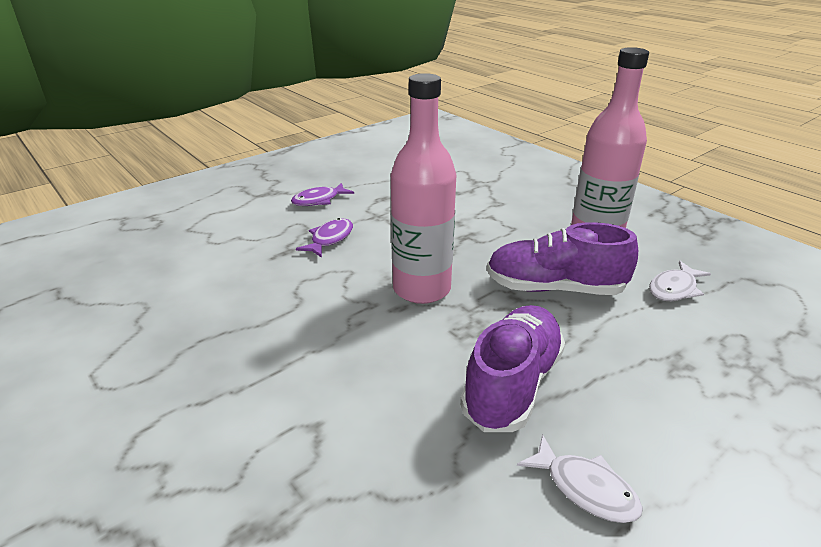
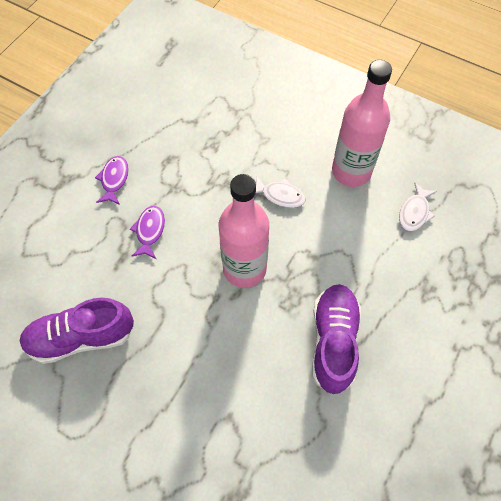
camera: 20 degrees left, 30 degrees up
(319, 200) = (114, 180): purple fish -> purple fish turned 150 degrees clockwise
(554, 288) = (335, 238): purple shoe -> purple shoe (81, 337)
(585, 488) = (392, 406): white fish -> white fish (280, 195)

